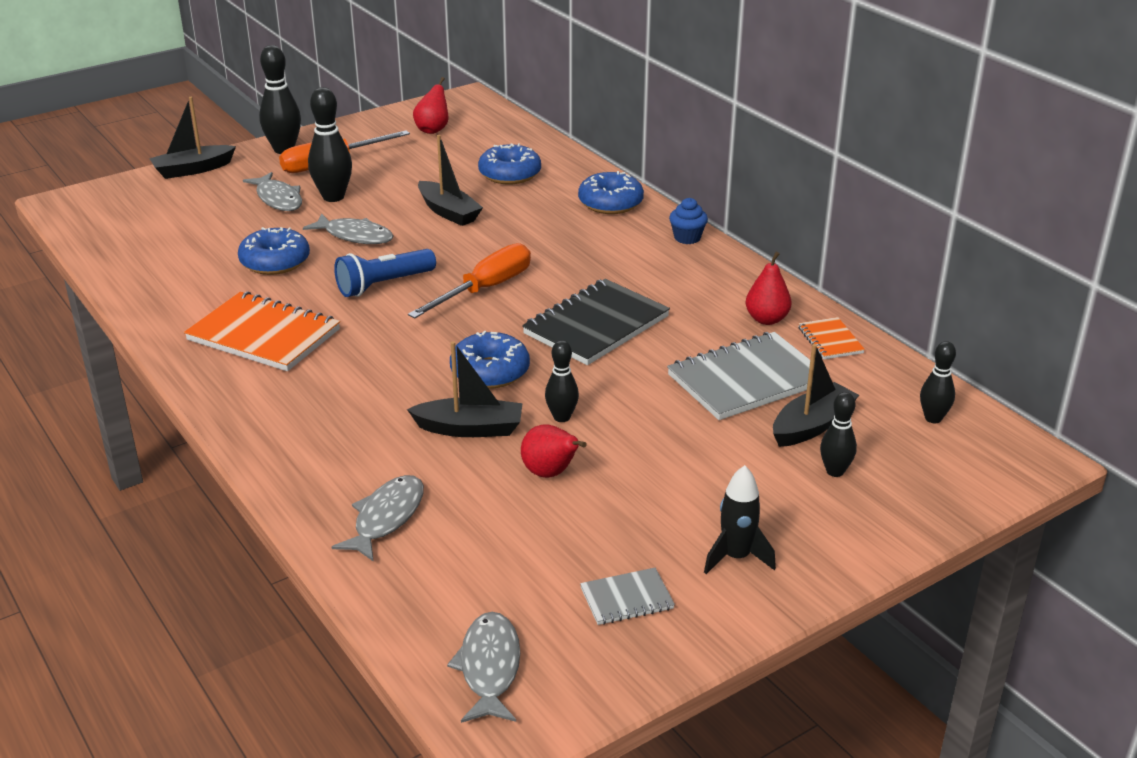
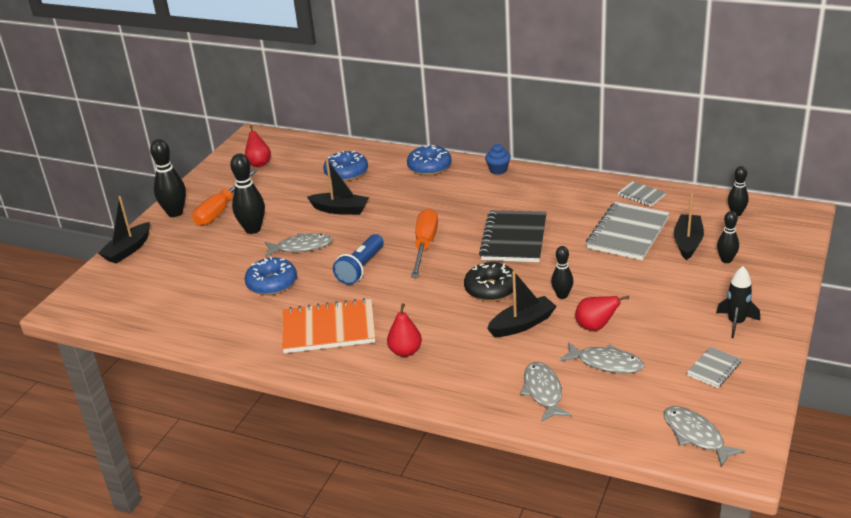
camera: 30 degrees left, 0 degrees up
(278, 199) = (217, 245): grey fish -> grey fish (606, 363)
(490, 371) = (491, 289): blue donut -> black donut
(766, 319) = (597, 197): red pear -> red pear (405, 351)
(830, 340) = (641, 195): orange notebook -> grey notebook

